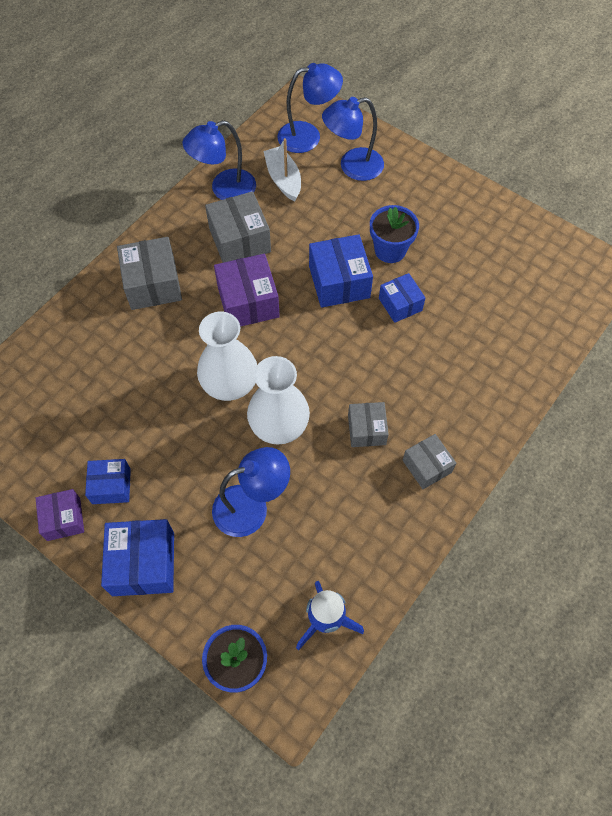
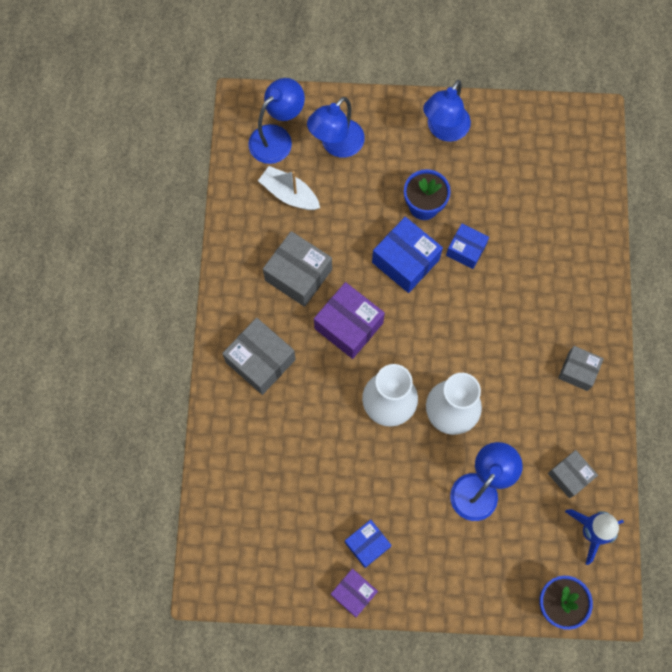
camera: 35 degrees left, 10 degrees up
(143, 563) = (437, 583): blue box -> none
(224, 189) = (248, 235): blue lamp -> blue lamp (444, 130)
(366, 430) = (516, 372): grey box -> grey box (570, 476)

